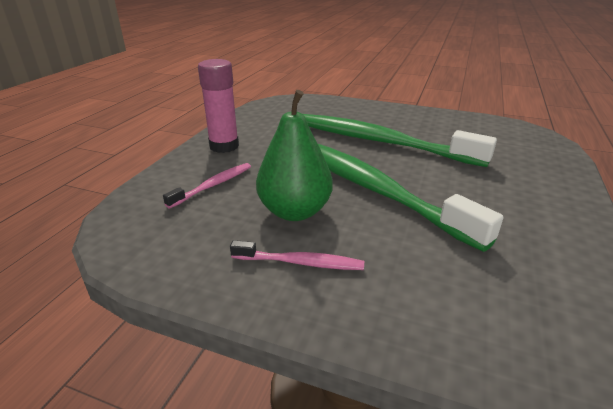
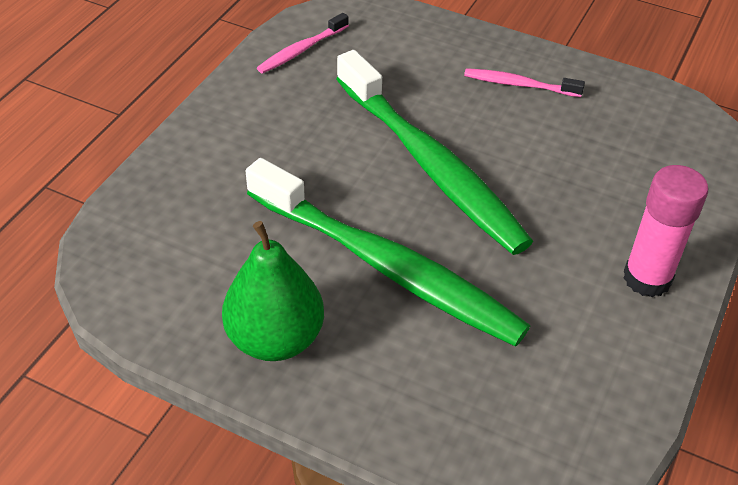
camera: 175 degrees left, 15 degrees up
(213, 185) = (632, 188): pink toothbrush -> pink toothbrush (301, 50)
(294, 211) = (526, 139): green pear -> green pear (275, 339)

